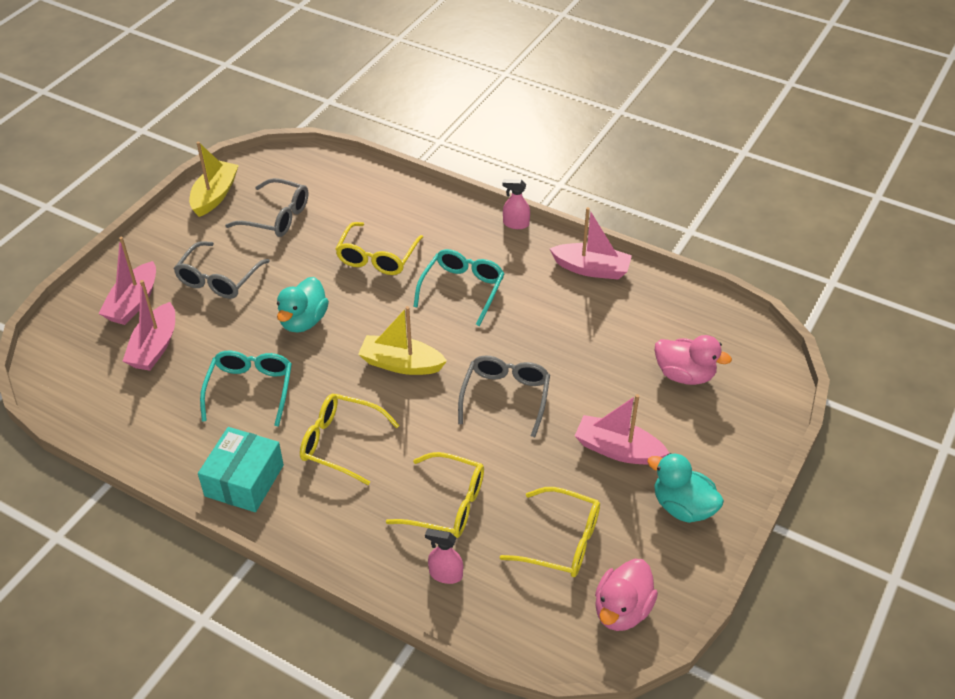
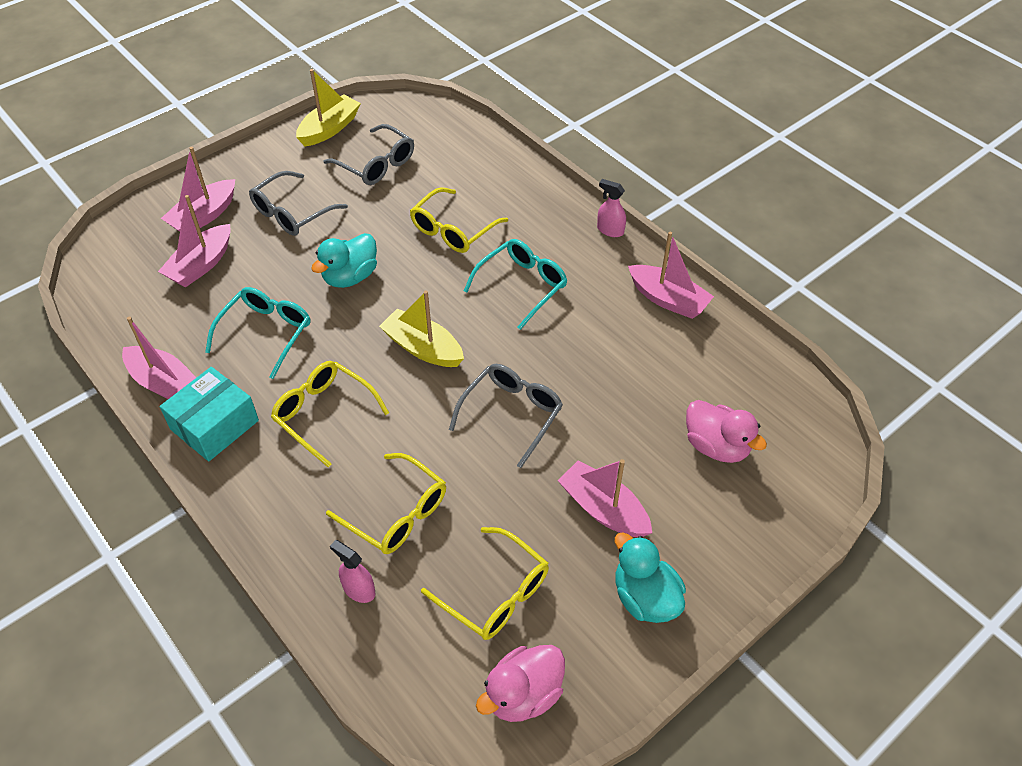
camera: 20 degrees right, 5 degrees up
(176, 459) = (164, 383): none -> pink boat

